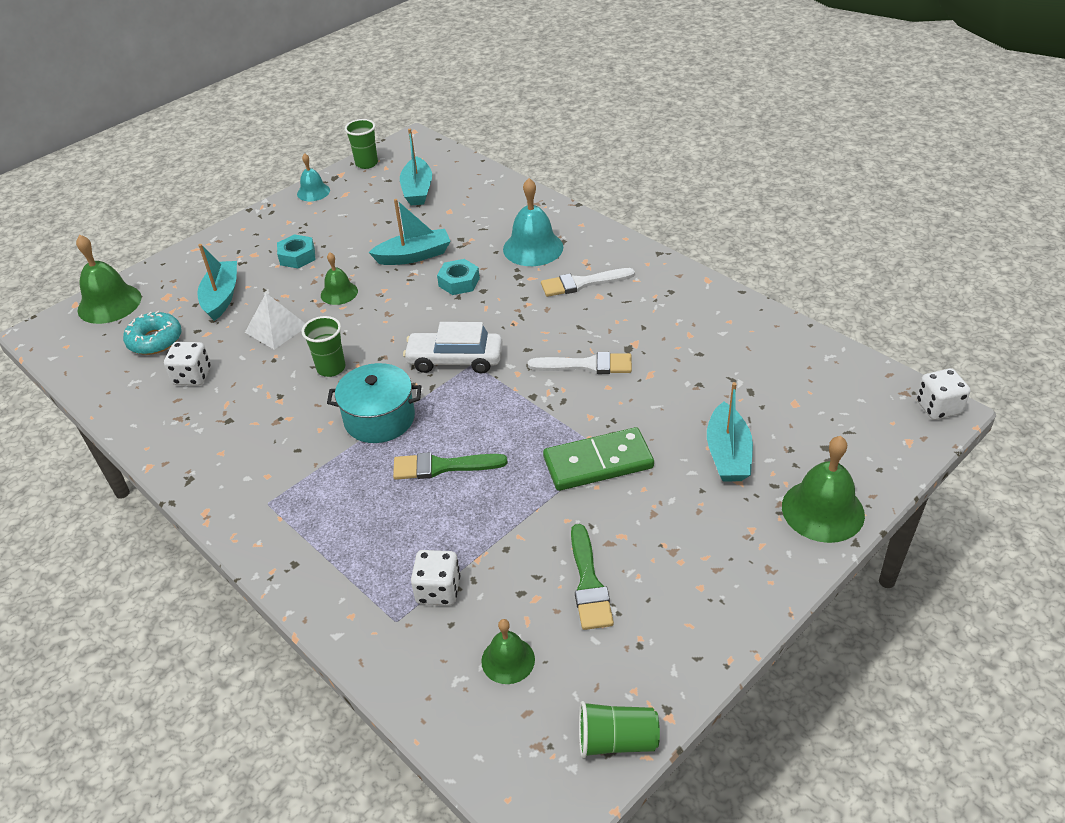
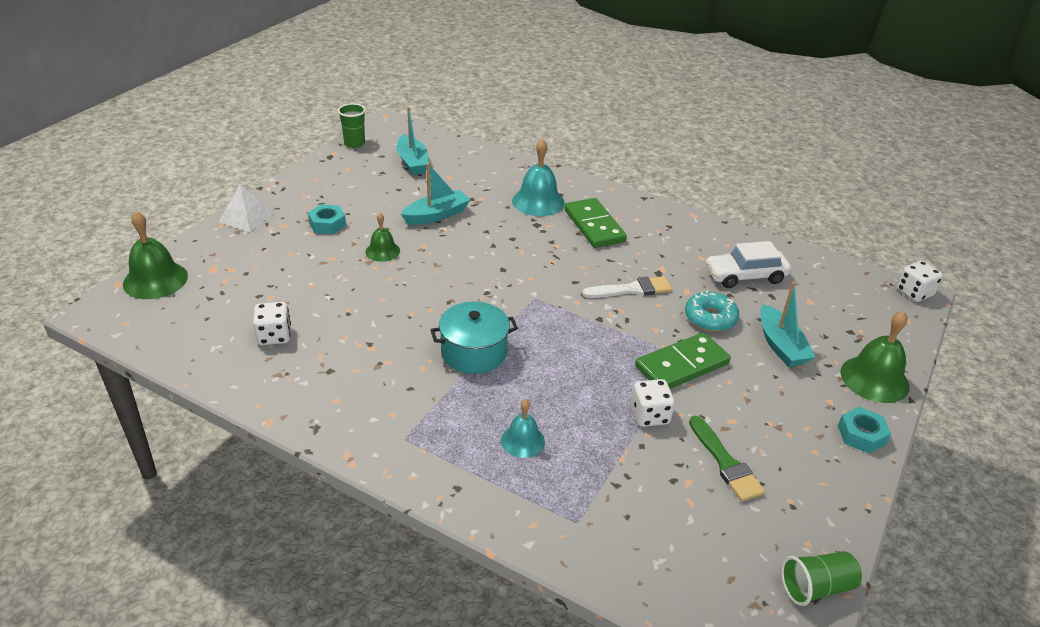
camera: 20 degrees left, 5 degrees down
(155, 340) = (220, 308): turquoise donut -> turquoise donut (710, 318)
(221, 297) = (269, 264): turquoise boat -> none
(276, 329) = (337, 287): white pyramid -> white pyramid (246, 217)
(313, 192) = (316, 169): turquoise bell -> turquoise bell (522, 440)
(331, 368) = (407, 315): green cup -> none
(438, 590) = (601, 489): white dice -> white dice (649, 415)
(442, 466) = (551, 385): green brush -> none
(455, 360) = (517, 296): white car -> white car (745, 276)
(459, 282) = (488, 233): turquoise nut -> turquoise nut (861, 435)
(508, 660) = (692, 538): green bell -> none
(582, 283) = (594, 226): white brush -> green domino

